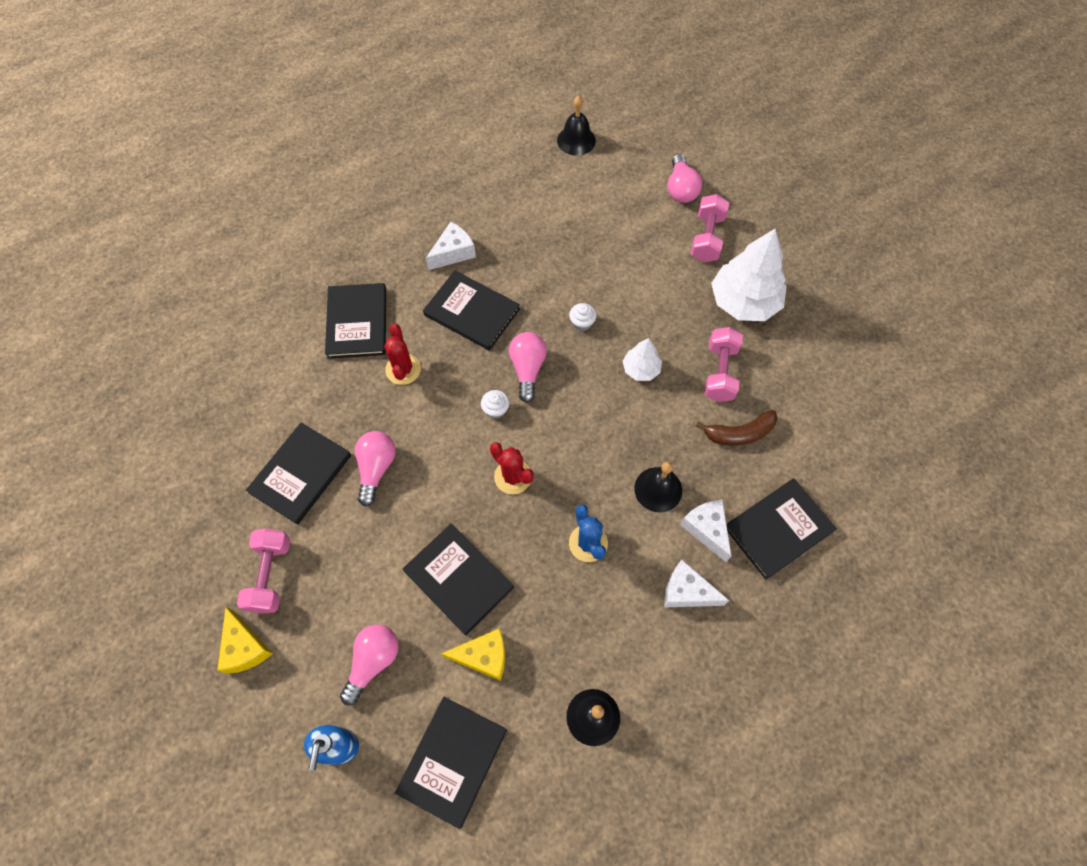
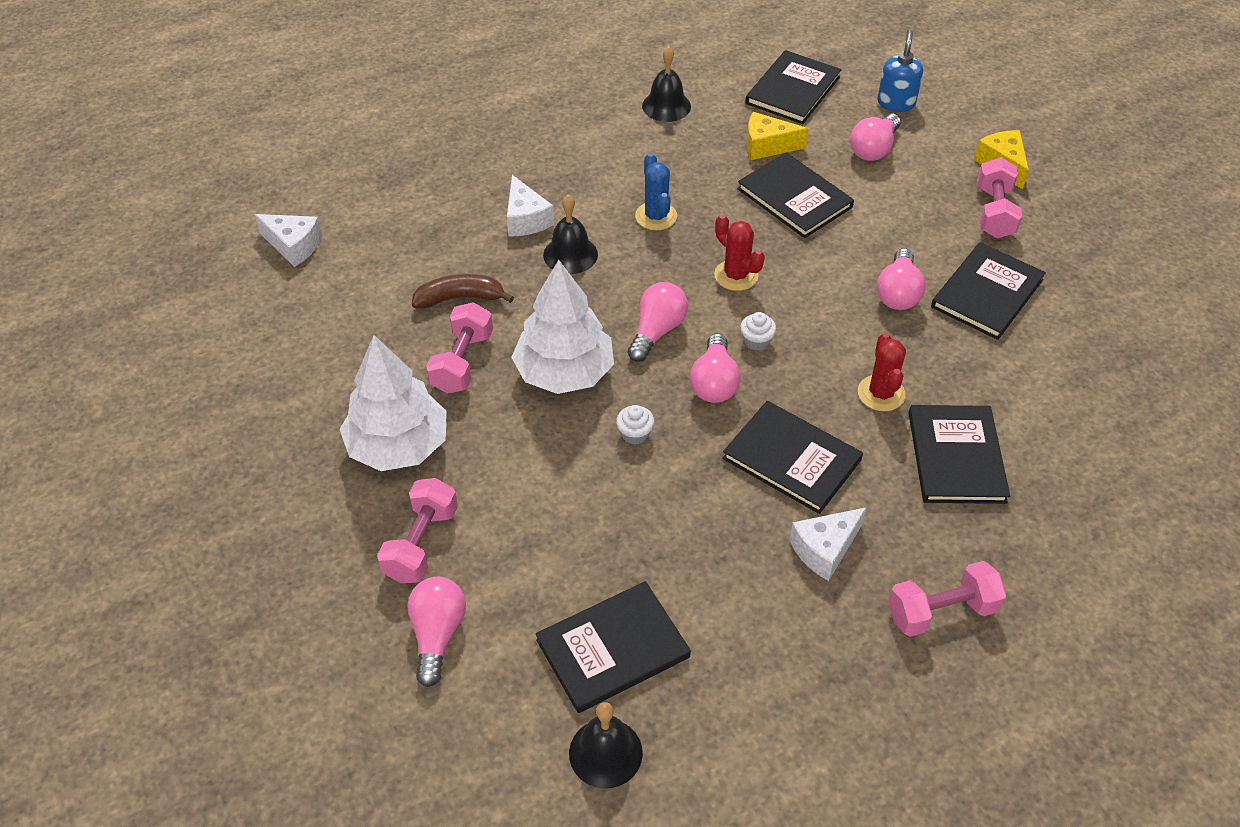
camera: 175 degrees left, 15 degrees down
(386, 221) = (941, 611): none -> pink dumbbell
(575, 413) = (657, 331): none -> pink light bulb
(641, 369) = (564, 373): white tree -> white tree, size x1.95
(687, 592) = (560, 176): white cheese -> white cheese (294, 246)
(778, 529) = (448, 215): black book -> black book (613, 649)

